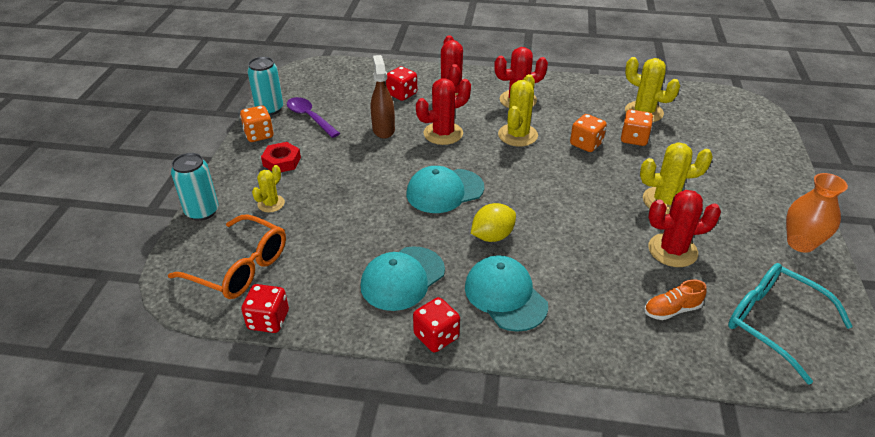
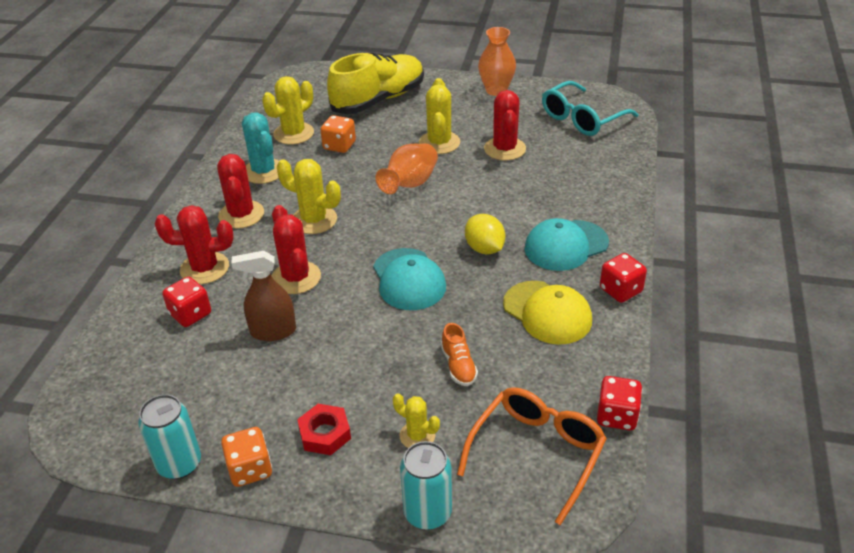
camera: 85 degrees left, 0 degrees up
(309, 117) = (219, 411): purple spoon -> none
(402, 278) = (547, 312): turquoise cap -> yellow cap
(579, 103) = (264, 171): none -> turquoise cactus
(584, 185) = (410, 184): none -> orange vase
(586, 144) = (342, 176): orange dice -> none
(671, 310) = (574, 160): orange shoe -> orange shoe (458, 366)
(729, 156) = (378, 100): none -> yellow shoe

